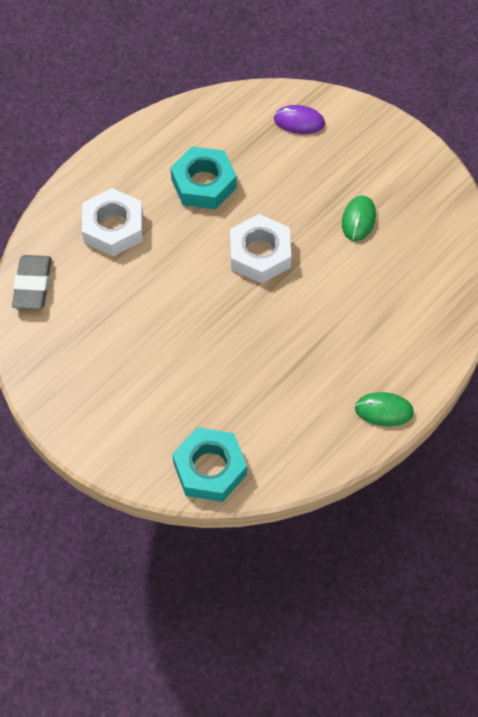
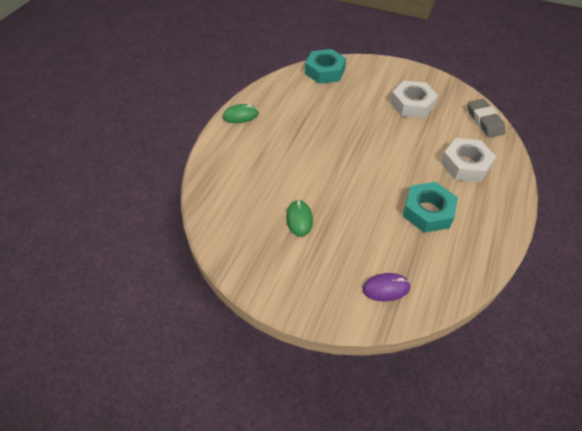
camera: 160 degrees right, 10 degrees down
(260, 254) = (358, 176): white nut -> white nut (412, 104)

